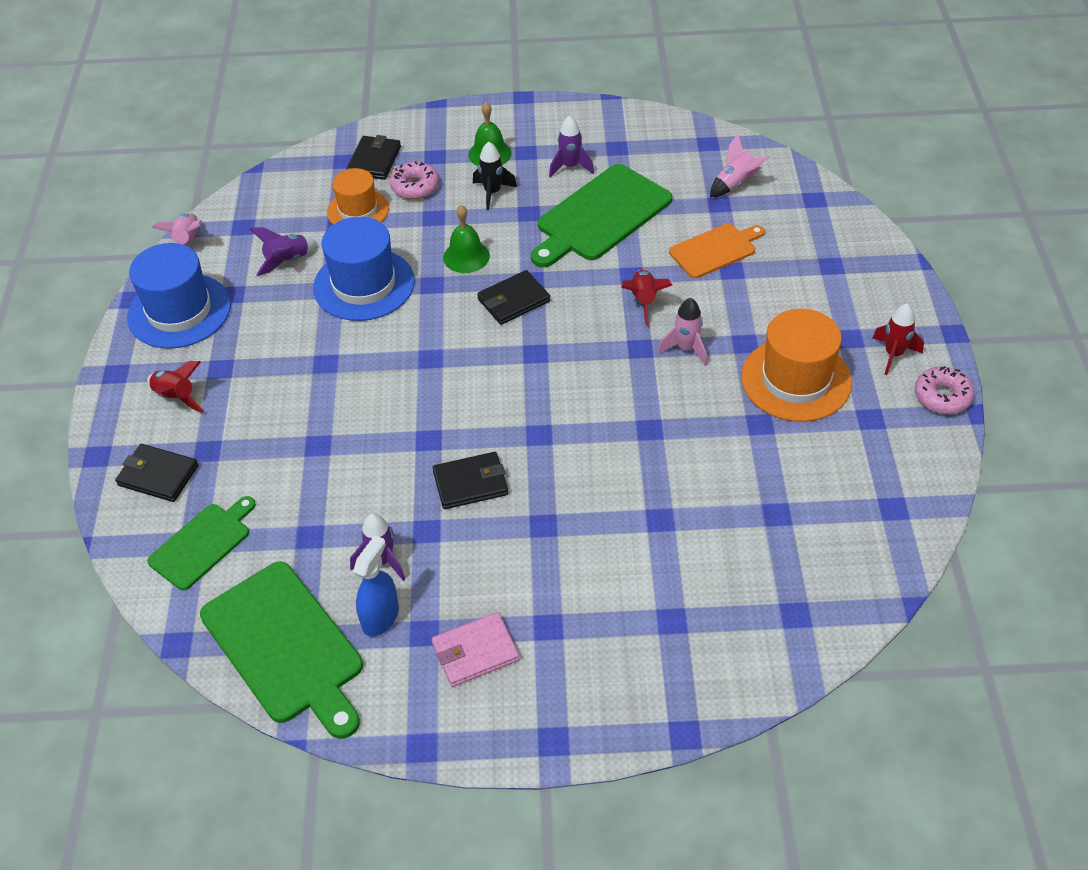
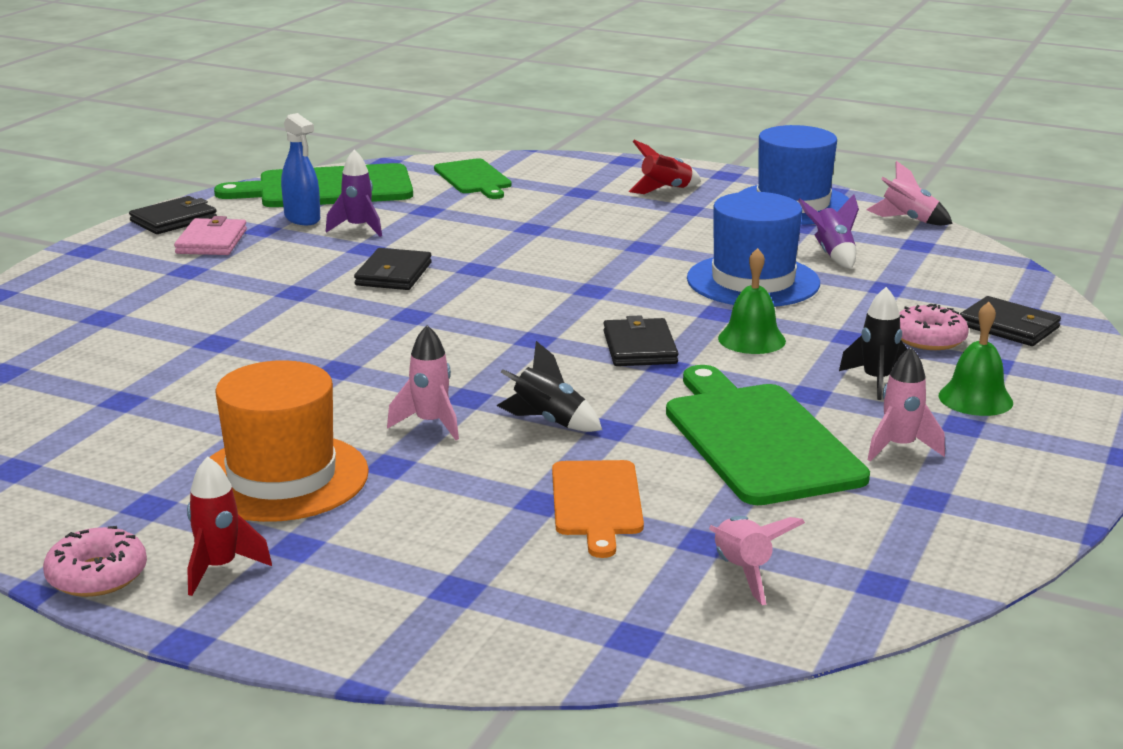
camera: 115 degrees right, 25 degrees down
(158, 475) = (573, 174): black wallet -> black wallet (174, 220)
(358, 210) = (902, 300): orange hat -> none
(570, 167) = (899, 447): purple rocket -> pink rocket
(644, 301) = (548, 422): red rocket -> black rocket

